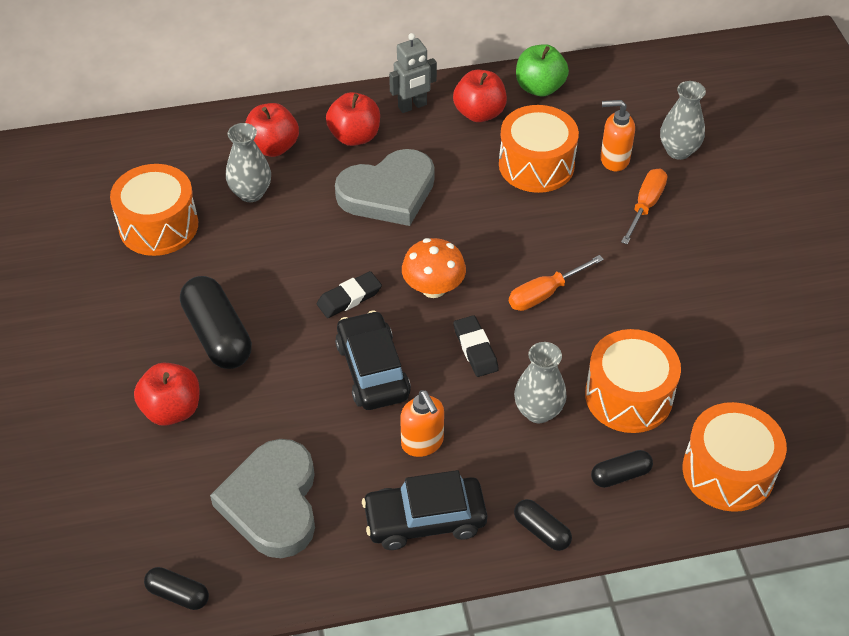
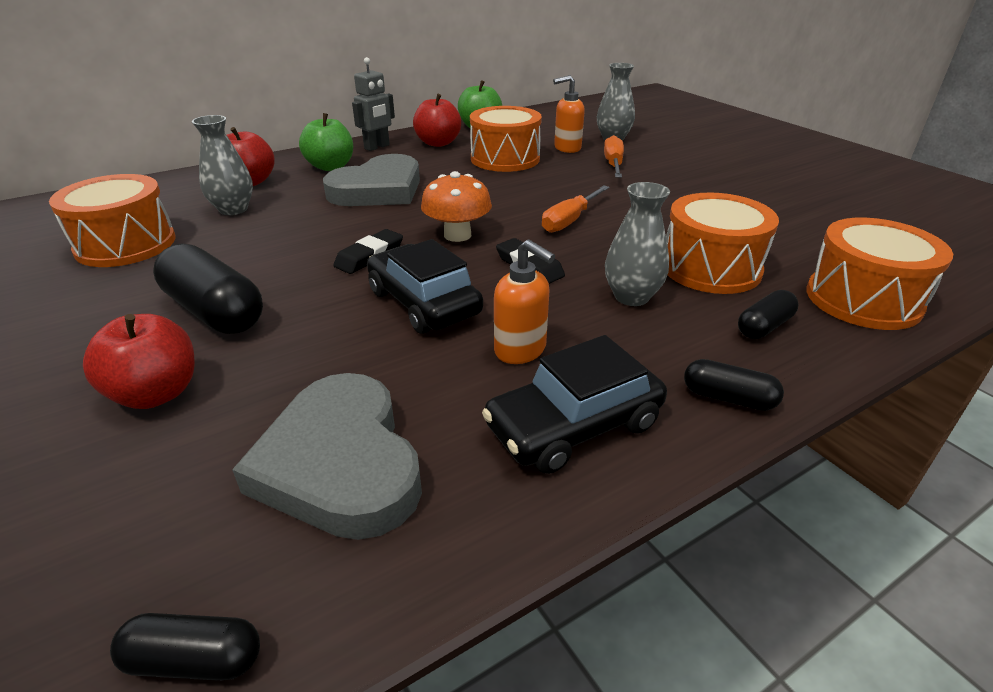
camera: 20 degrees left, 15 degrees down
(354, 136) = (330, 167): red apple -> green apple

